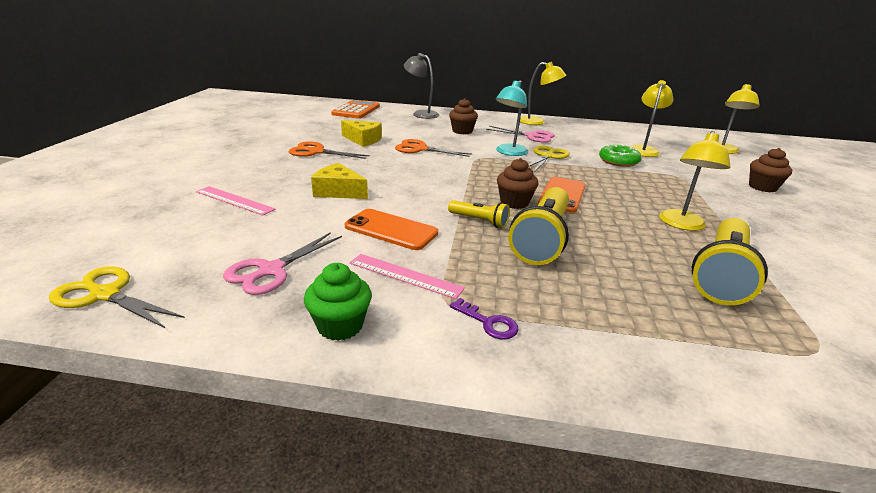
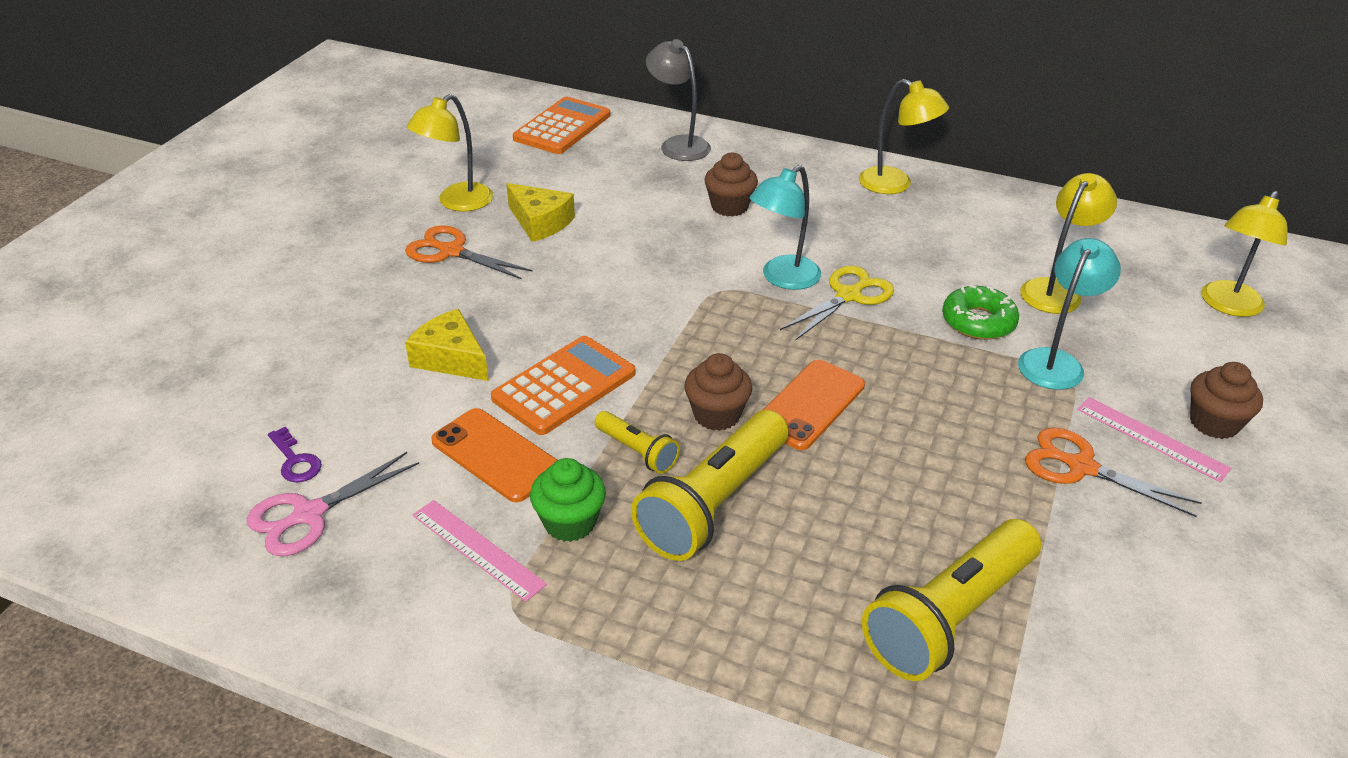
camera: 15 degrees right, 10 degrees up
(105, 295) = (110, 529): yellow scissors -> none
(234, 200) = (297, 364): pink ruler -> pink ruler (1151, 438)
(340, 325) = (363, 622): green cupcake -> green cupcake (570, 522)
(416, 197) = (564, 386): none -> orange calculator
(420, 149) = (628, 256): orange scissors -> orange scissors (1081, 467)
(488, 323) = (548, 648): purple key -> purple key (295, 461)
(531, 136) = (855, 230): pink scissors -> none
(668, 172) = (1055, 361): none -> turquoise lamp
(681, 225) = (970, 501): yellow lamp -> yellow lamp (457, 203)

